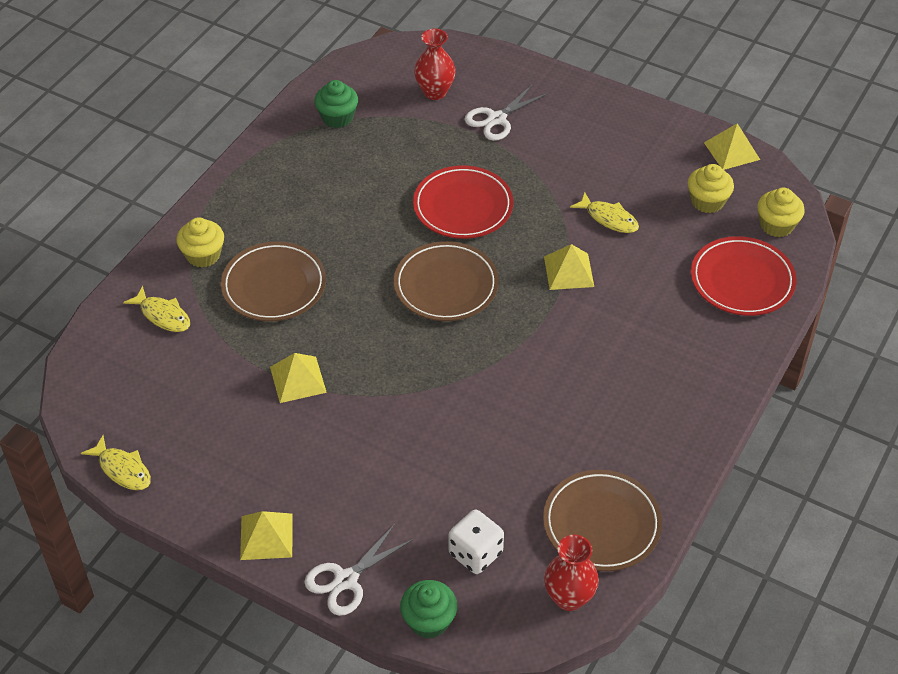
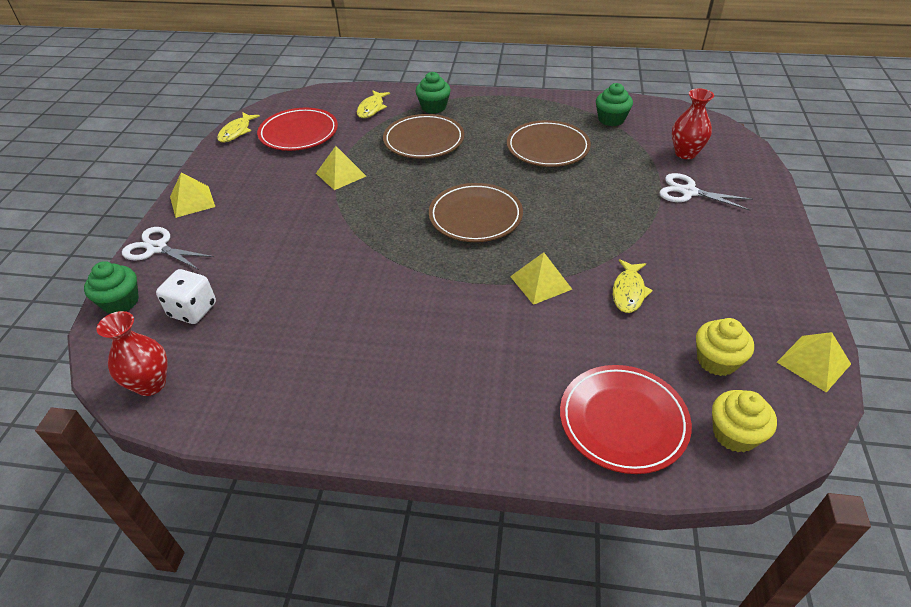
camera: 70 degrees right, 5 degrees down
(203, 255) = (433, 107): yellow cupcake -> green cupcake
(463, 206) = (570, 201): red plate -> red plate (299, 133)
(601, 524) = (241, 385): brown plate -> brown plate (547, 148)

